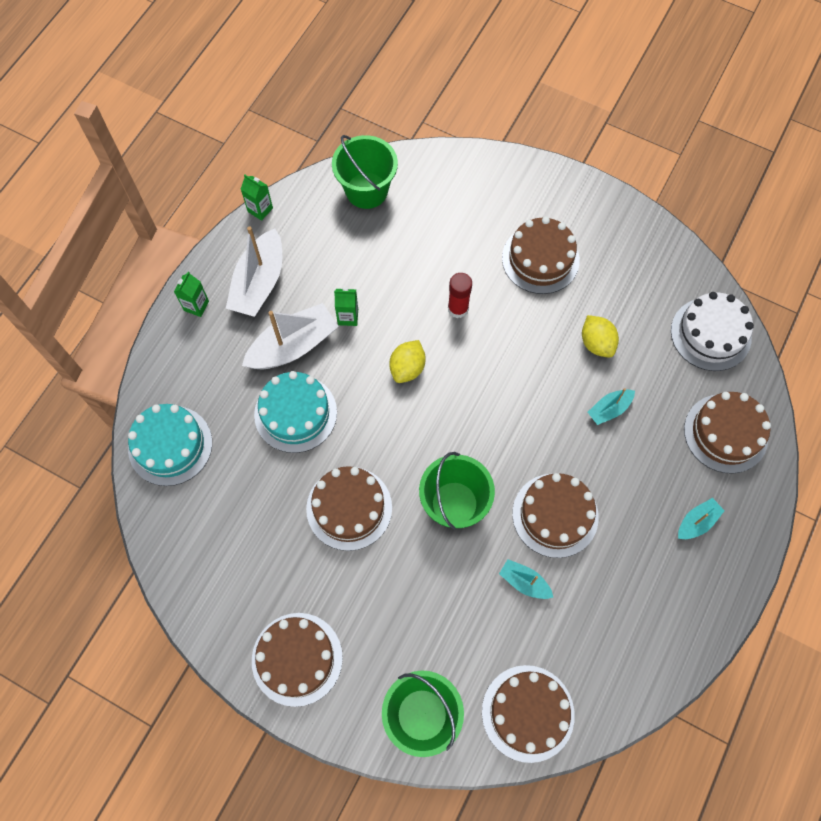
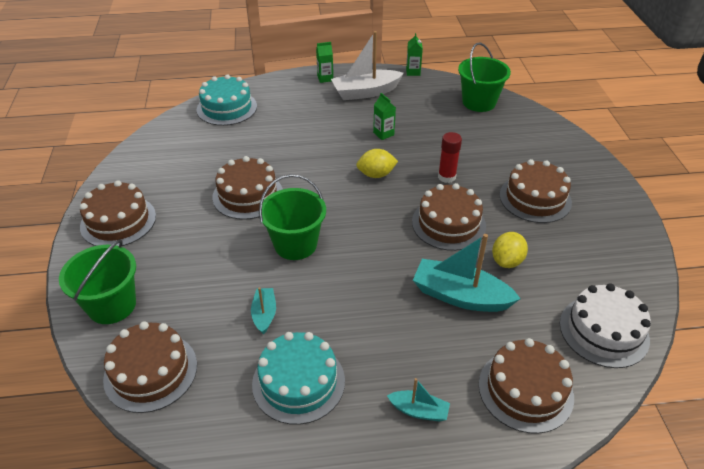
camera: 55 degrees right, 25 degrees down
(293, 346) = (338, 122): white boat -> none
(295, 413) = (294, 143): turquoise cake -> turquoise cake (298, 382)
(555, 515) = (337, 306): brown cake -> brown cake (448, 224)
(609, 409) = (460, 296): turquoise boat -> turquoise boat, size x1.93

